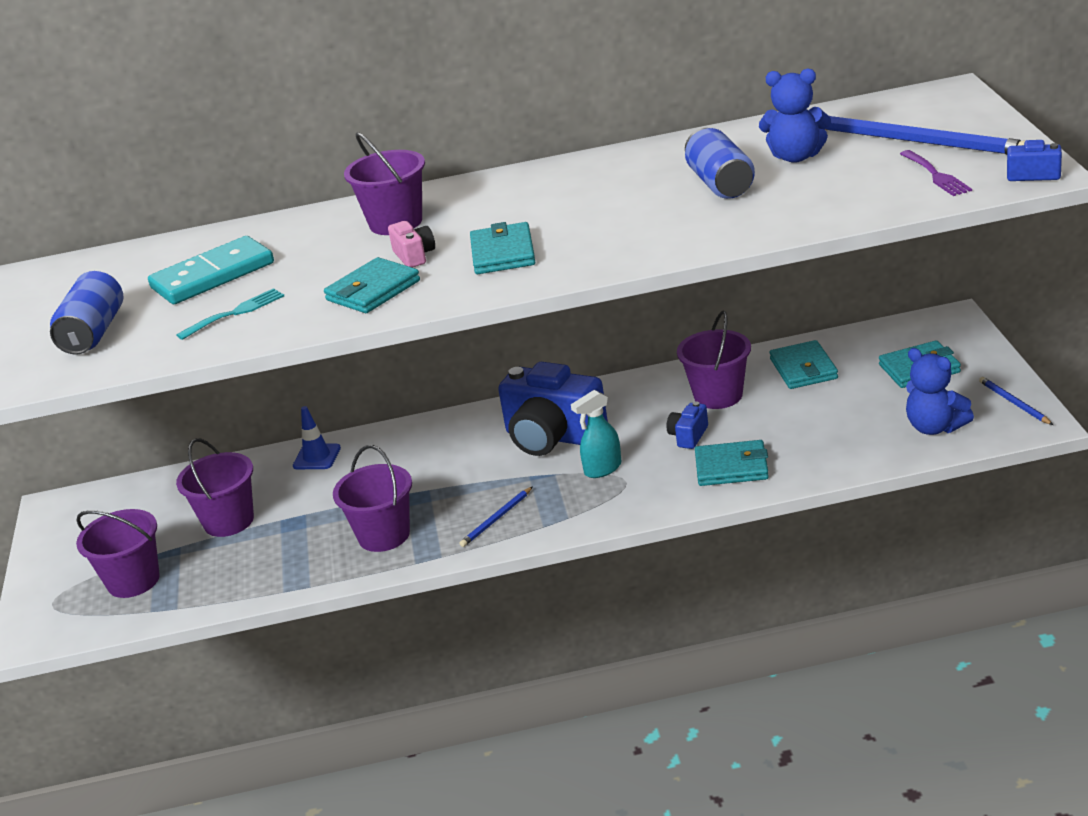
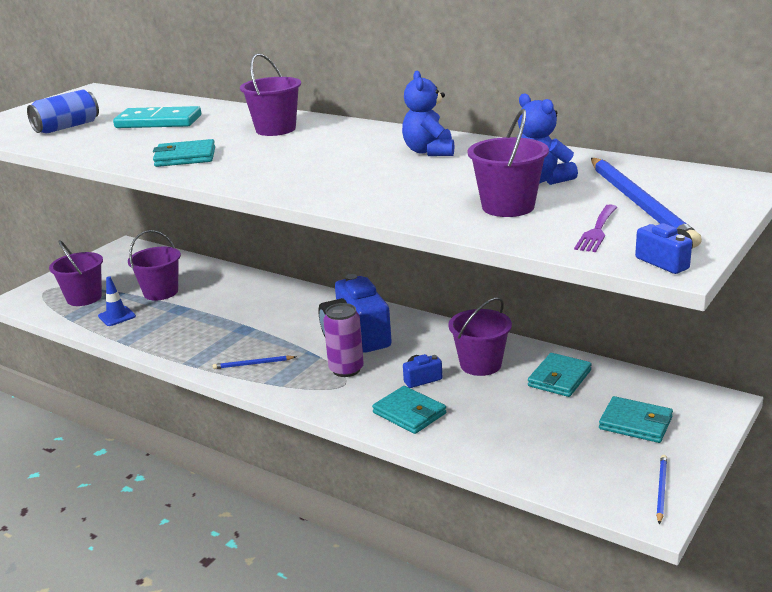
camera: 40 degrees right, 5 degrees down
(235, 313) = (122, 142): turquoise fork -> none
(317, 457) = (245, 282): blue traffic cone -> blue traffic cone (117, 316)
(384, 535) = (197, 340): purple bucket -> purple bucket (508, 207)
(414, 256) = (240, 149): pink camera -> none
(503, 253) = (274, 165): turquoise wallet -> none
(602, 469) = (346, 369): turquoise spray bottle -> purple can
(720, 183) = (461, 177): blue can -> none
(935, 427) = (574, 470): blue teddy bear -> blue teddy bear (429, 152)

